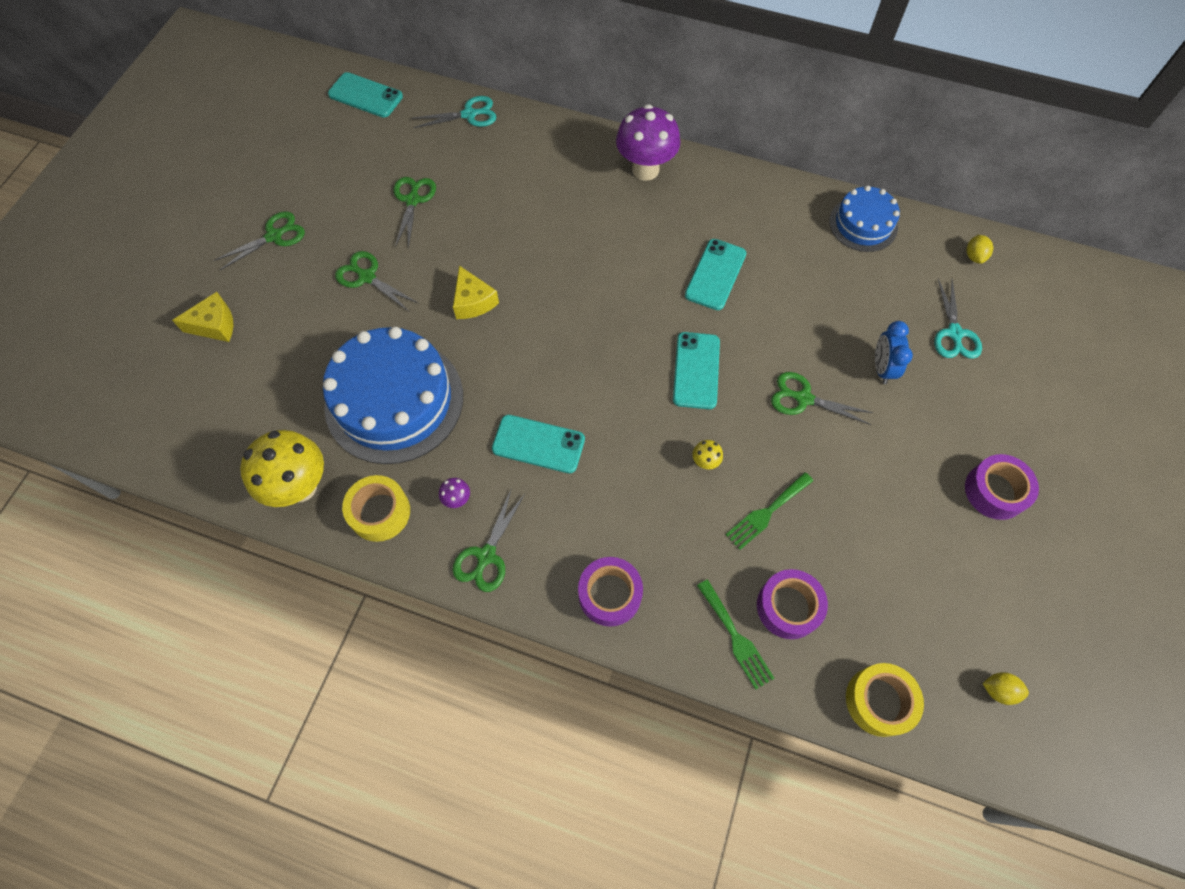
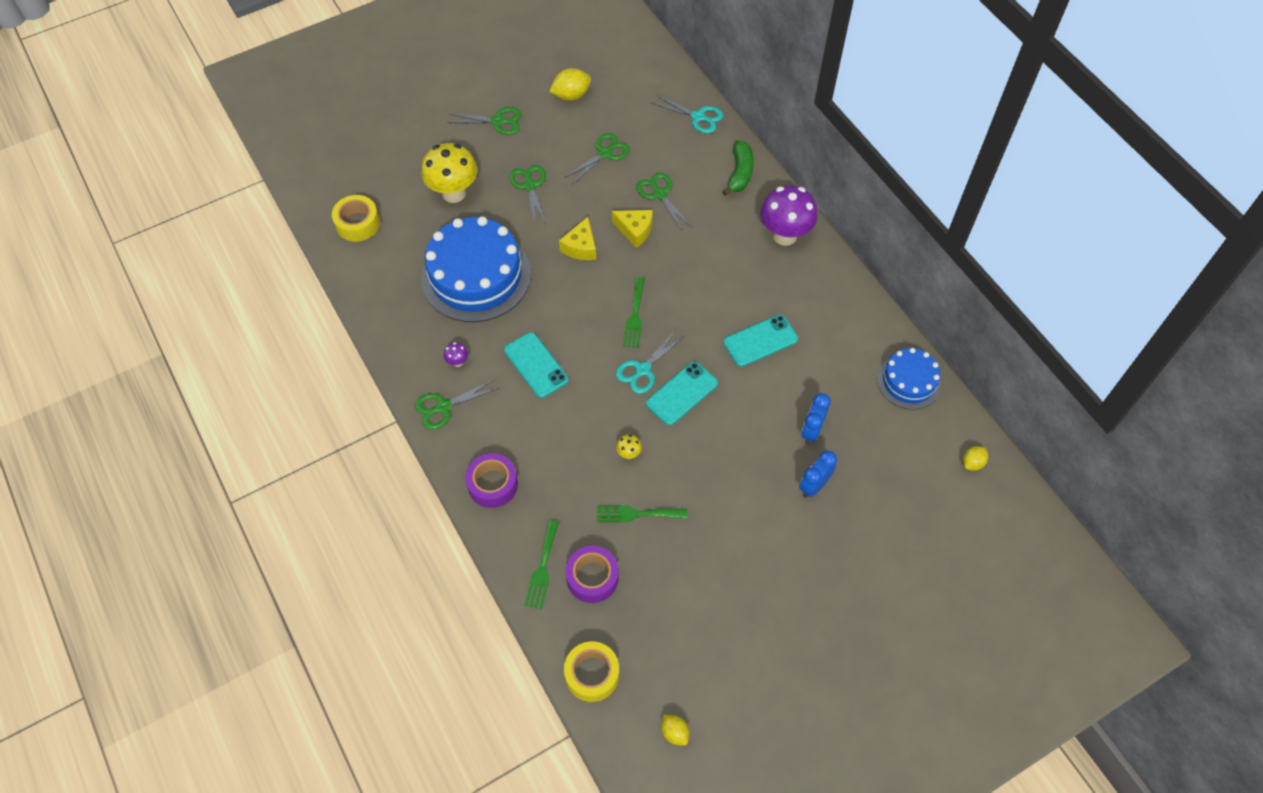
camera: 40 degrees right, 5 degrees down
(215, 325) = (415, 156): yellow cheese -> yellow cheese (635, 230)
(300, 487) = (378, 288): yellow mushroom -> yellow mushroom (454, 193)
(327, 167) = (571, 95): none -> yellow lemon
(365, 96) = (640, 60): turquoise phone -> none
(380, 512) = (408, 336): yellow tape -> yellow tape (358, 223)
(554, 141) = (740, 173): none -> green banana
(586, 330) = (635, 316): none -> green fork
(803, 398) = (736, 464): green scissors -> green scissors (659, 194)
(833, 322) = (811, 431): none -> blue clock
(954, 334) = (894, 503): turquoise scissors -> turquoise scissors (643, 370)
(995, 491) = (807, 622): purple tape -> none

